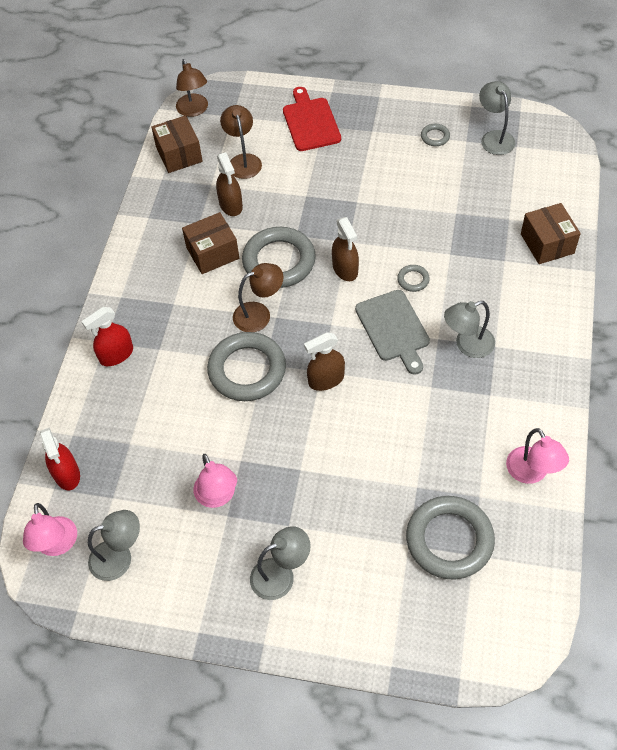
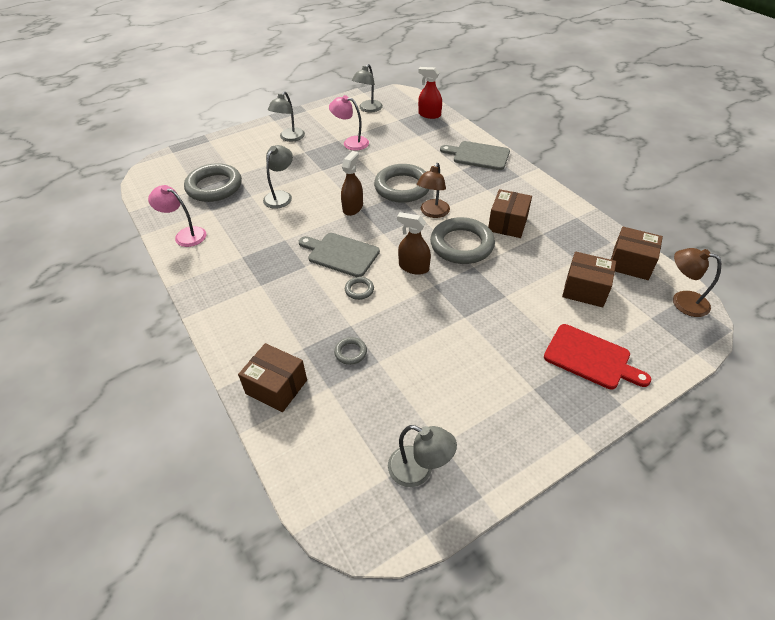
camera: 135 degrees right, 10 degrees down
(57, 545) = (399, 99): pink lamp -> none
(116, 355) = (478, 156): red spray bottle -> grey cutting board
(231, 205) = (543, 256): brown spray bottle -> none
(243, 161) = (585, 289): brown lamp -> brown box
(435, 137) = (474, 426): grey ring -> grey ring (350, 352)
(467, 345) = (281, 274): grey lamp -> grey lamp (281, 196)

